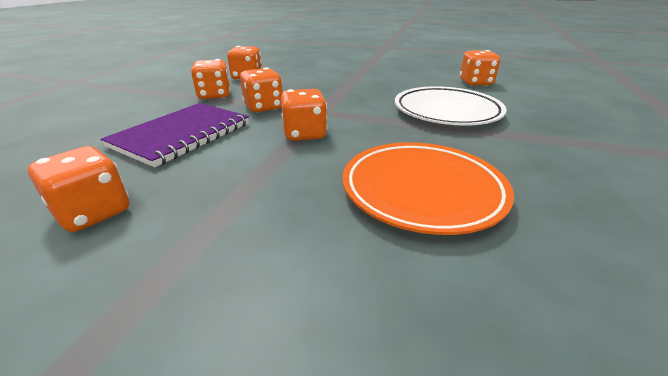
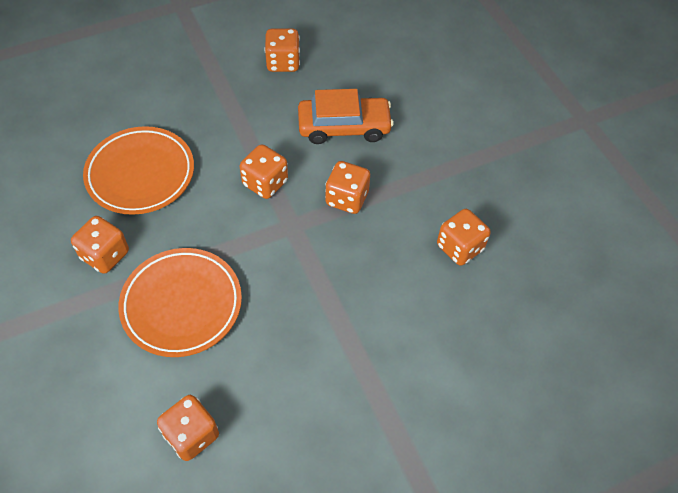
camera: 135 degrees right, 25 degrees up
(182, 135) = (344, 127): purple notebook -> orange car
(214, 95) = (420, 188): orange dice -> orange dice (105, 255)
(446, 112) = (182, 305): white plate -> orange plate

